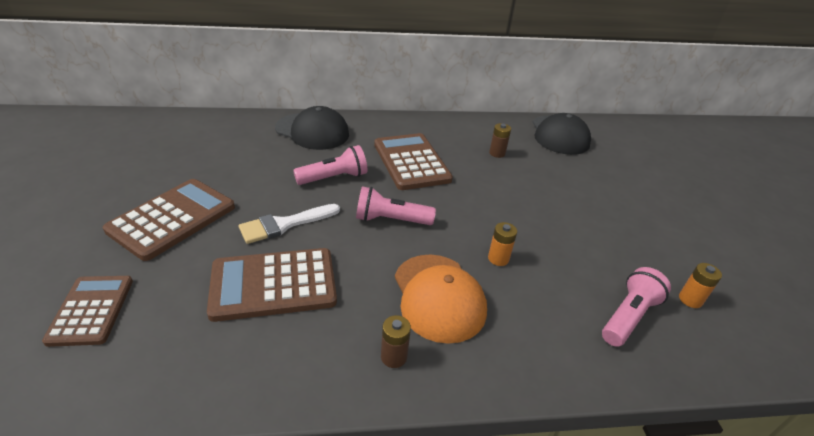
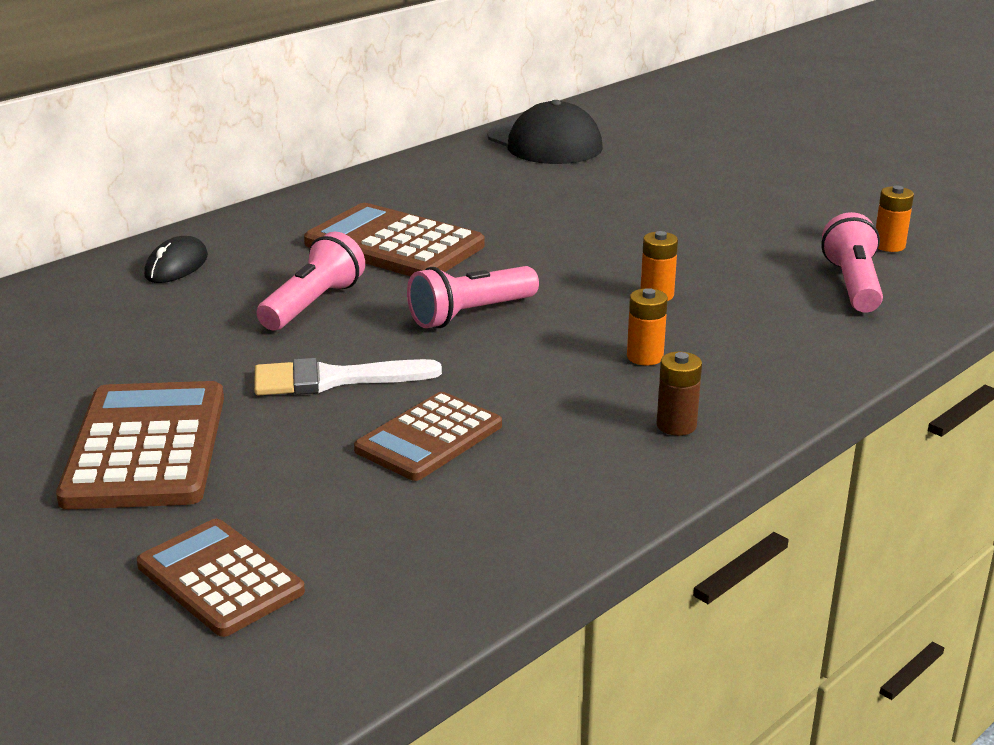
camera: 35 degrees left, 10 degrees down
(273, 284) = (429, 438): brown calculator -> brown calculator, size x0.65
(284, 224) = (333, 379): white brush -> white brush turned 60 degrees clockwise
(312, 131) = (176, 266): black cap -> black mouse
(438, 297) = (645, 357): orange cap -> orange battery
(497, 153) = (495, 192): brown battery -> none

